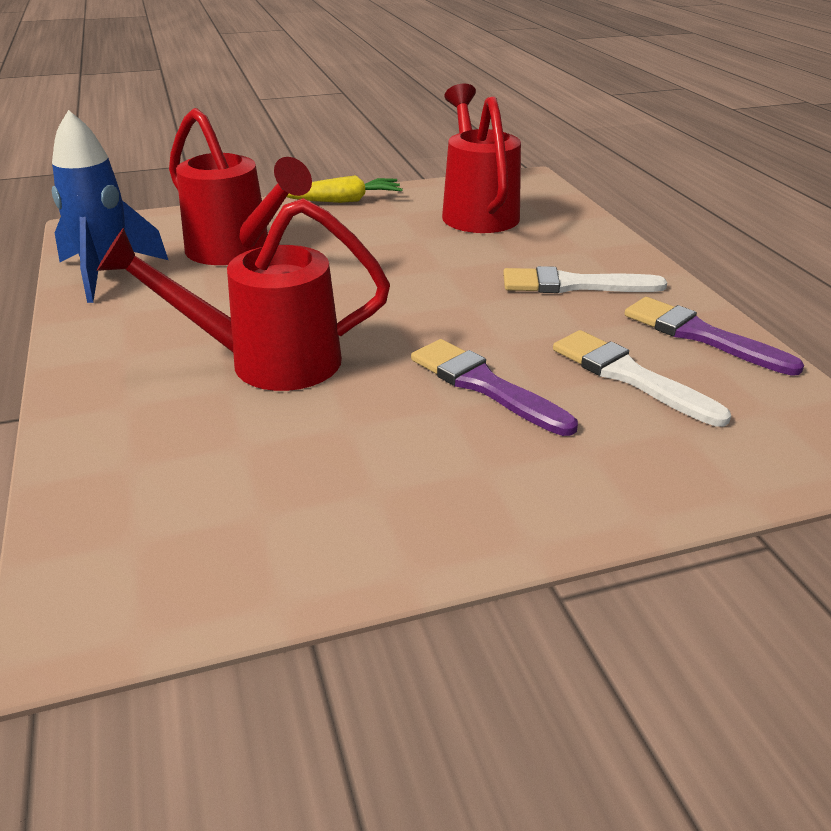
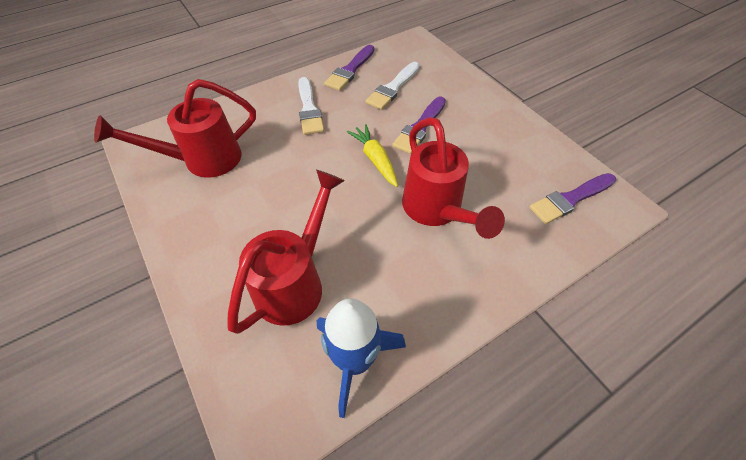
camera: 105 degrees left, 20 degrees up
(167, 532) = (570, 199): none -> purple brush
(343, 201) = (180, 243): yellow carrot -> yellow carrot (375, 159)

